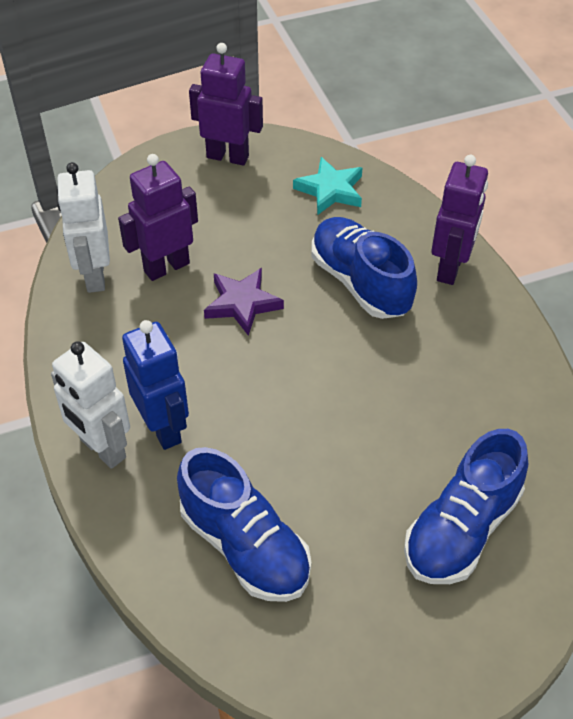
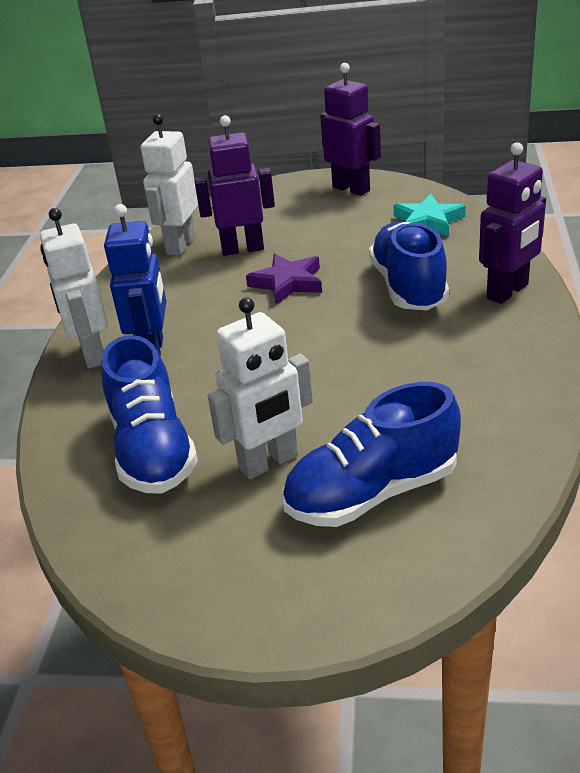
camera: 30 degrees right, 15 degrees down
(358, 525) = (269, 462): none -> white robot

